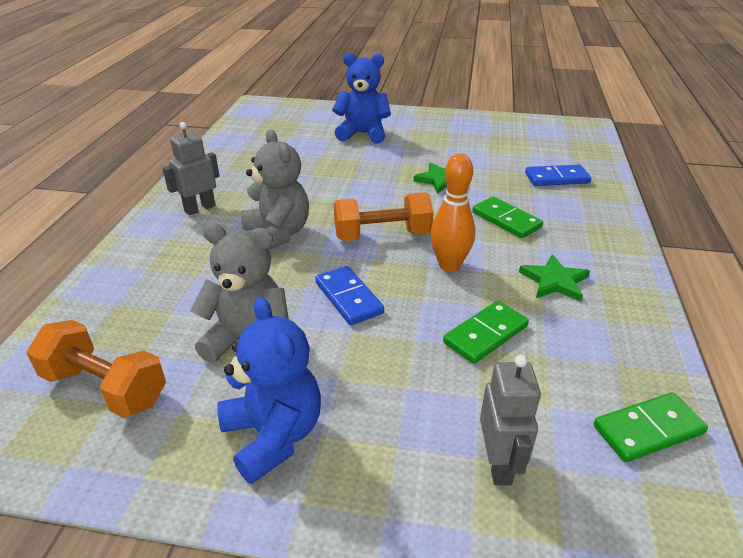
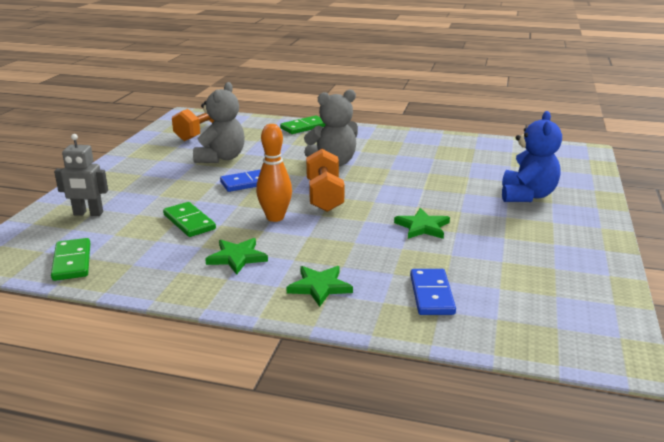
camera: 95 degrees right, 10 degrees down
(200, 208) = (373, 140): grey robot -> none
(273, 435) = (148, 164): blue teddy bear -> none
(506, 220) = (340, 250): green domino -> green domino (304, 127)
(579, 227) = (319, 287): none -> green star

